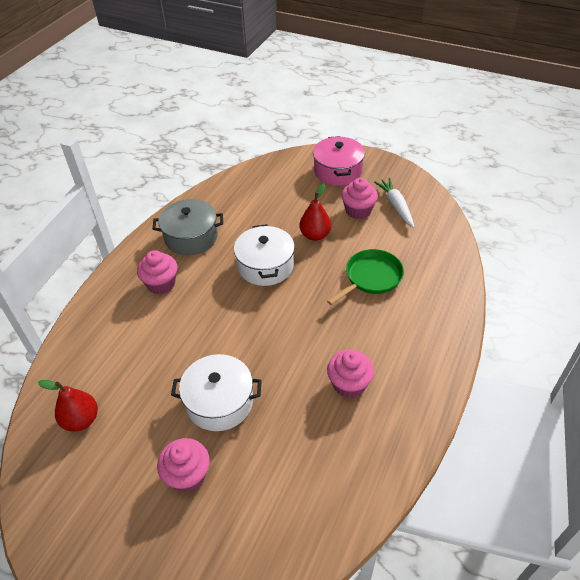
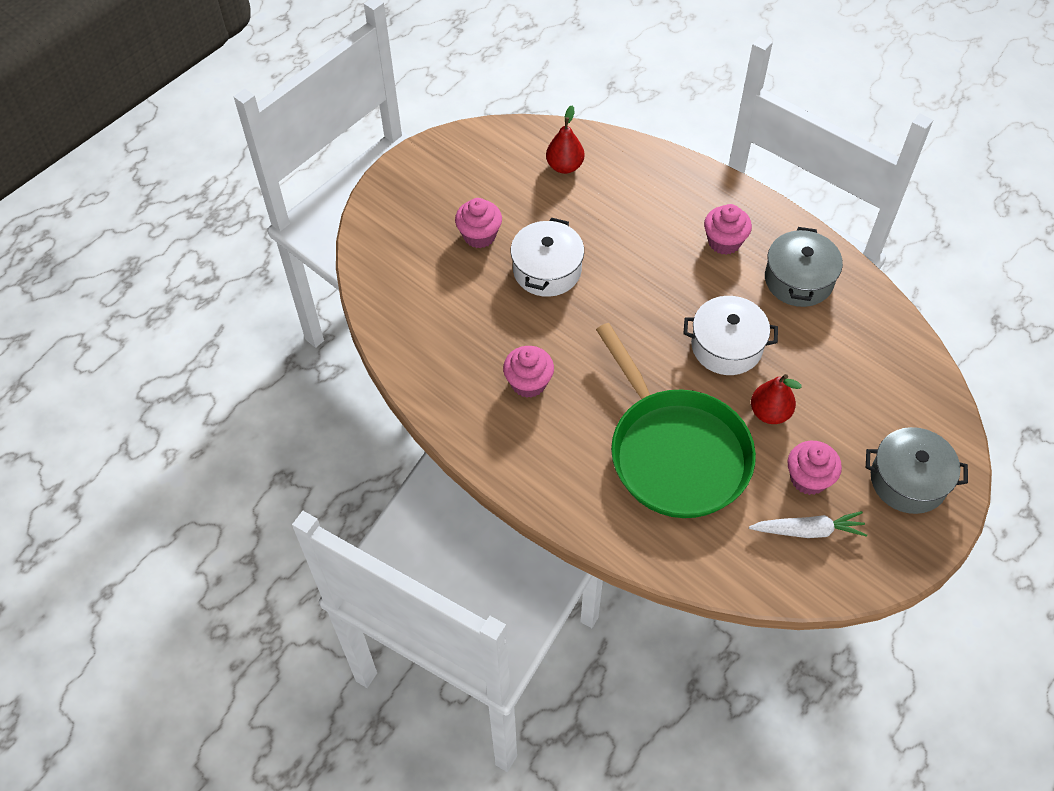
camera: 105 degrees right, 10 degrees up
(338, 171) = (908, 480): pink pot -> grey pot
(371, 277) = (676, 453): green pan -> green pan, size x1.88

